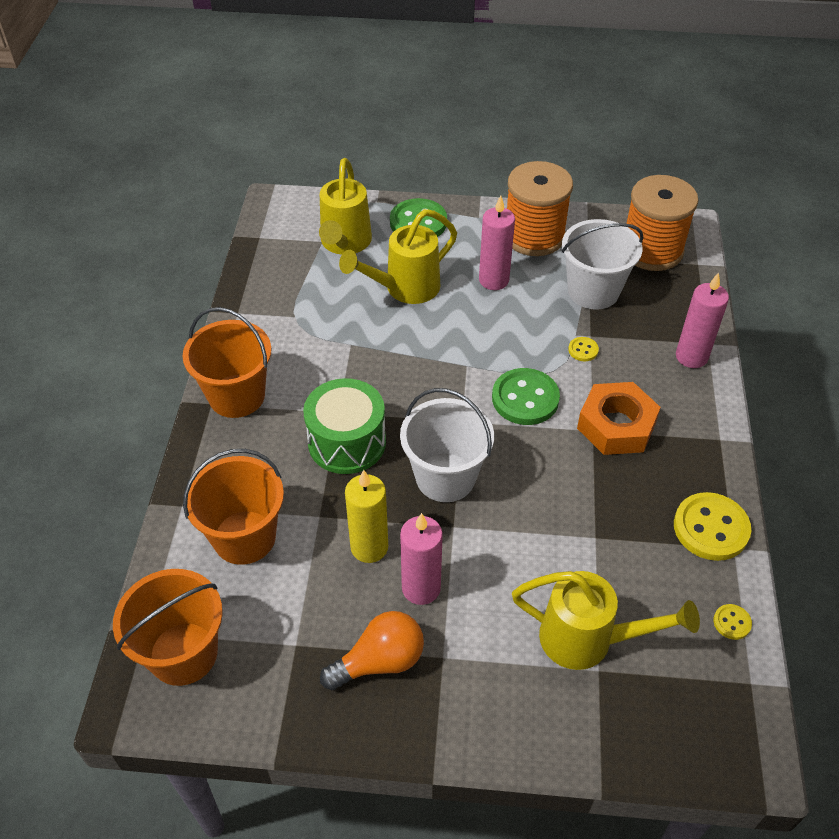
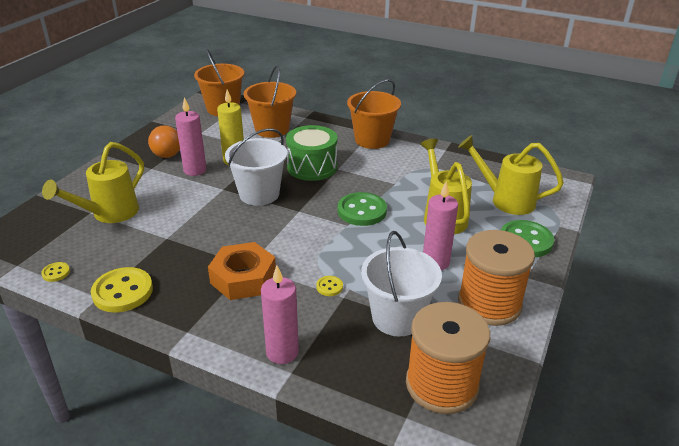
camera: 110 degrees right, 15 degrees down
(525, 398) = (299, 242): green button -> green button (362, 211)

